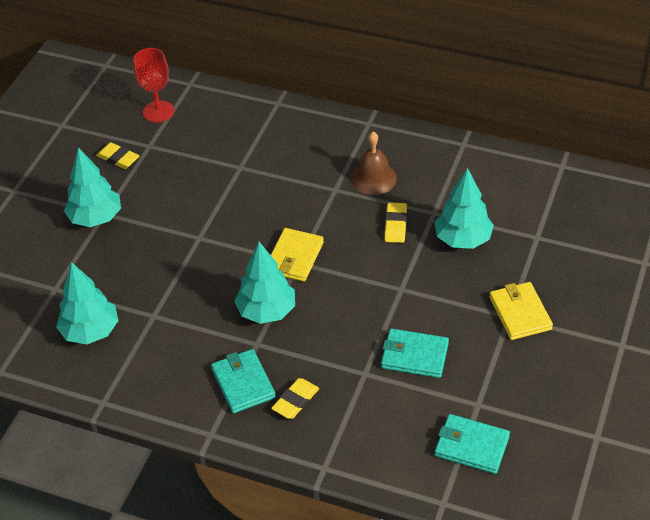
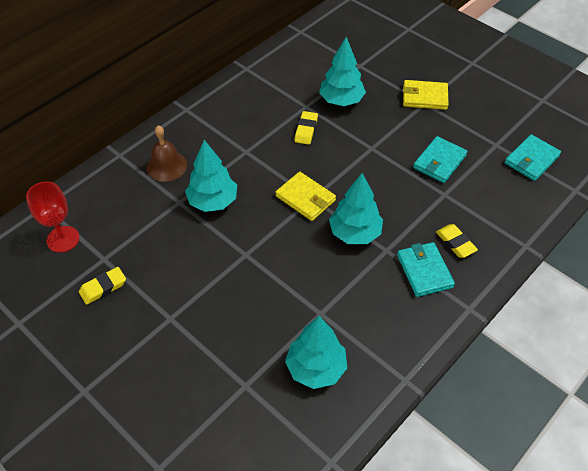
camera: 70 degrees left, 5 degrees up
(96, 218) = (172, 327): turquoise tree -> turquoise tree (213, 201)
(243, 383) = (424, 271): turquoise wallet -> turquoise wallet turned 75 degrees clockwise
(373, 178) = (249, 126): brown bell -> brown bell (166, 166)
(395, 225) = (306, 130): yellow eraser -> yellow eraser turned 75 degrees clockwise

